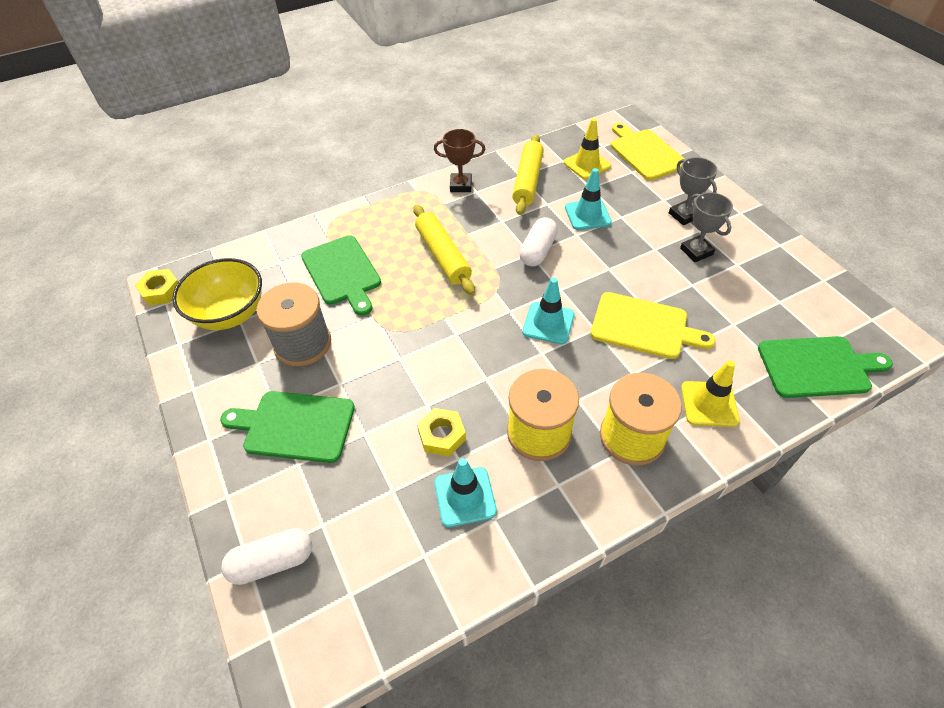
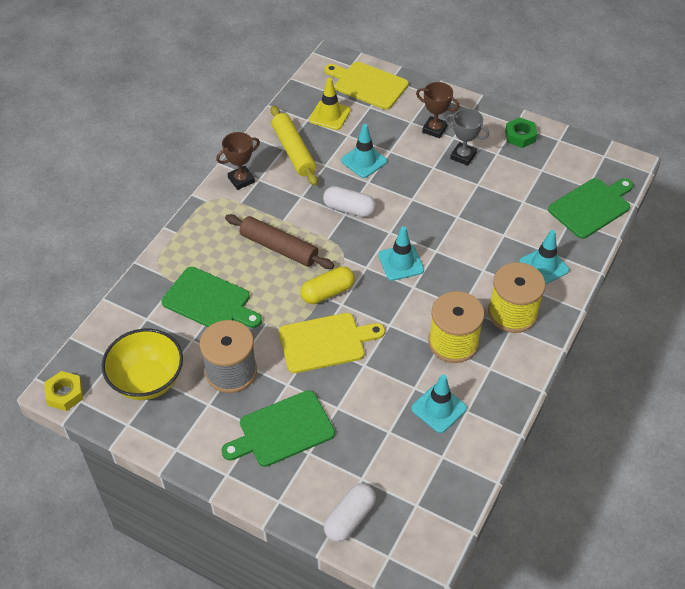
camera: 35 degrees left, 0 degrees up
(442, 435) = (391, 379): yellow nut -> none
(443, 256) = (279, 248): yellow rolling pin -> brown rolling pin
(452, 316) = (327, 292): none -> yellow capsule
(537, 251) = (349, 209): white capsule -> white capsule turned 60 degrees counterclockwise
(644, 326) = (467, 232): yellow cutting board -> yellow cutting board (325, 342)
(684, 215) = (434, 129): grey trophy -> brown trophy
(709, 404) = (544, 266): yellow traffic cone -> turquoise traffic cone
(777, 258) = (520, 136): none -> green nut

